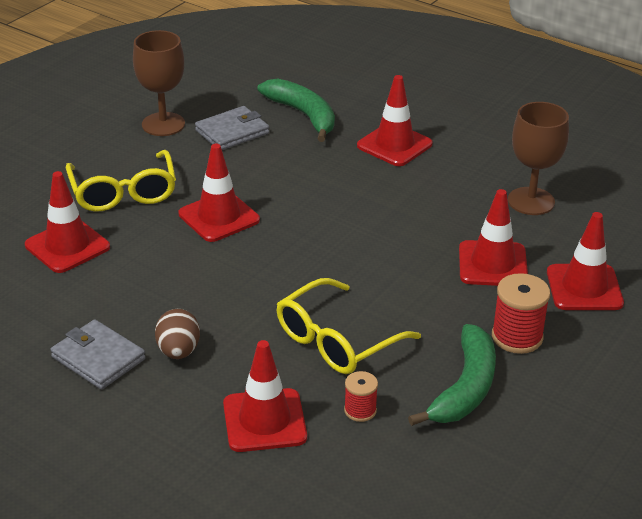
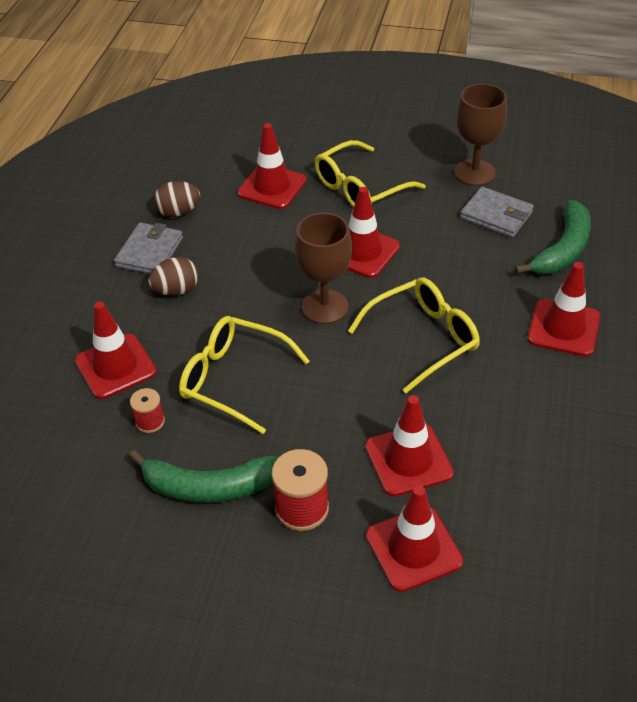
camera: 70 degrees right, 10 degrees up
(47, 321) = (178, 212): none -> brown egg
(359, 216) = (423, 338): none -> yellow glasses
(531, 201) = (543, 465): brown goblet -> brown goblet (324, 307)

